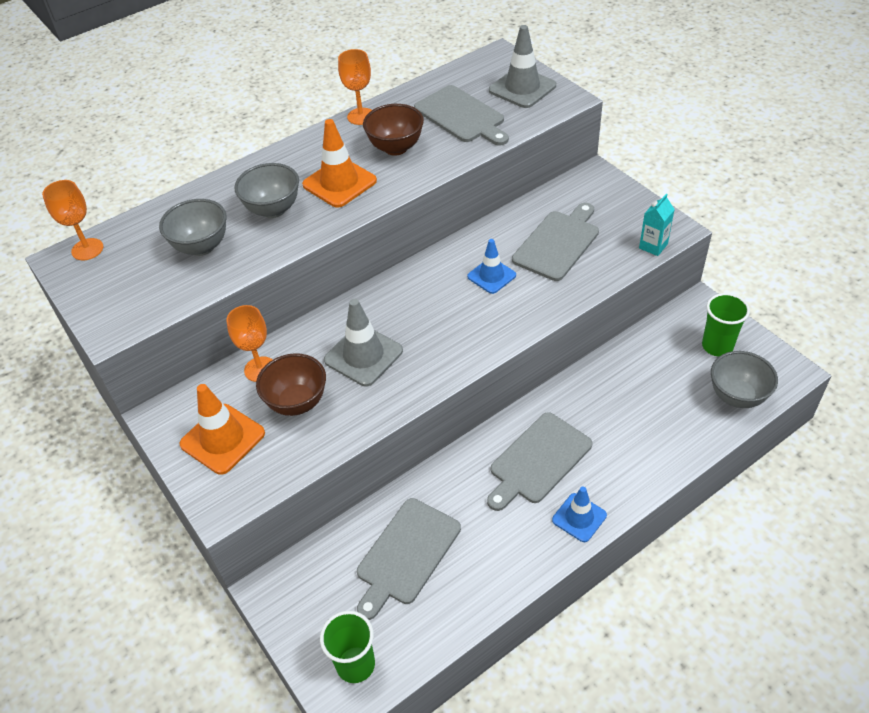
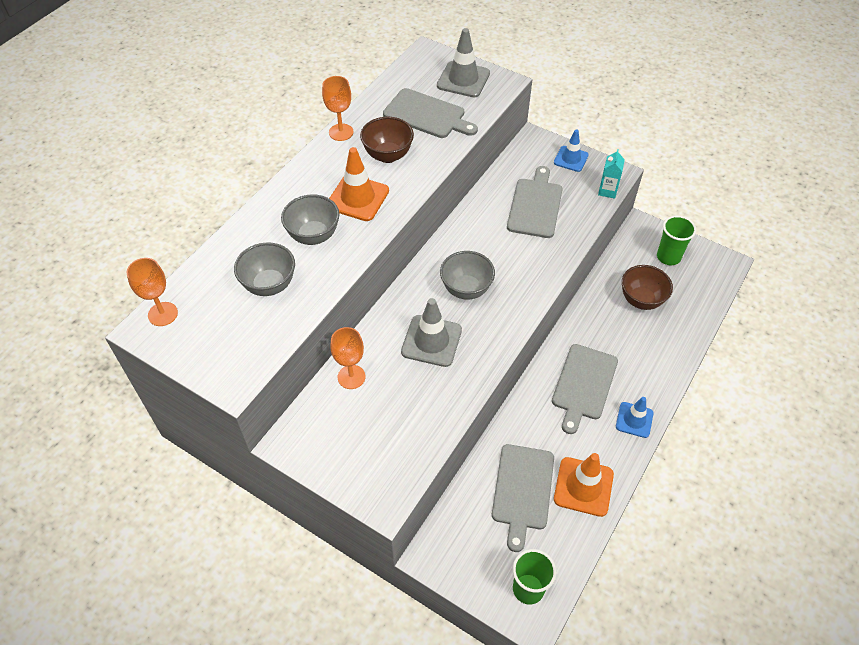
camera: 25 degrees left, 5 degrees up
(222, 439) = (353, 446): orange traffic cone -> orange traffic cone (583, 486)
(297, 402) = (399, 396): brown bowl -> brown bowl (641, 300)
(491, 276) = (498, 246): blue traffic cone -> blue traffic cone (571, 159)
(737, 396) = (699, 293): grey bowl -> grey bowl (466, 289)

